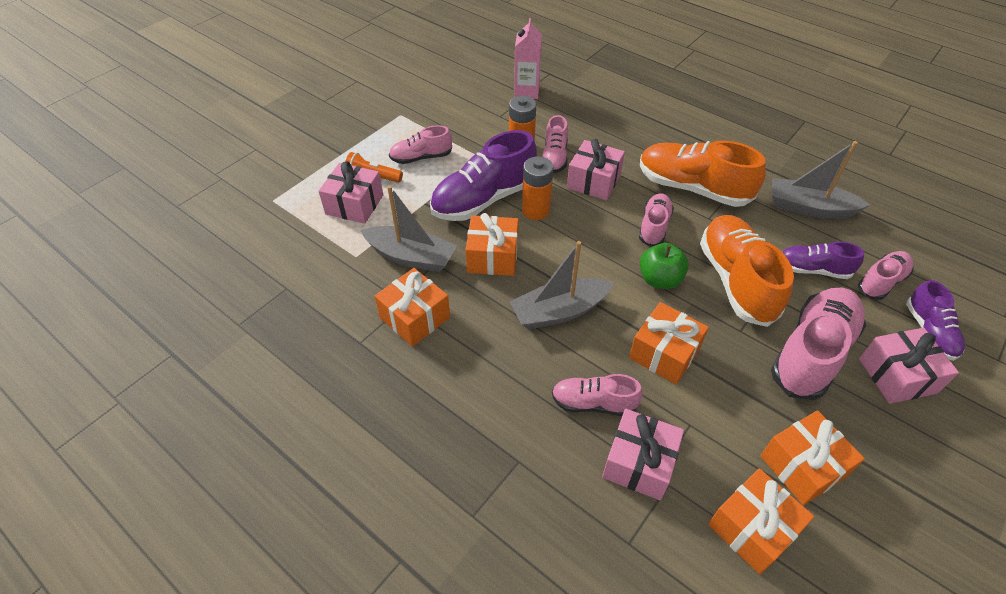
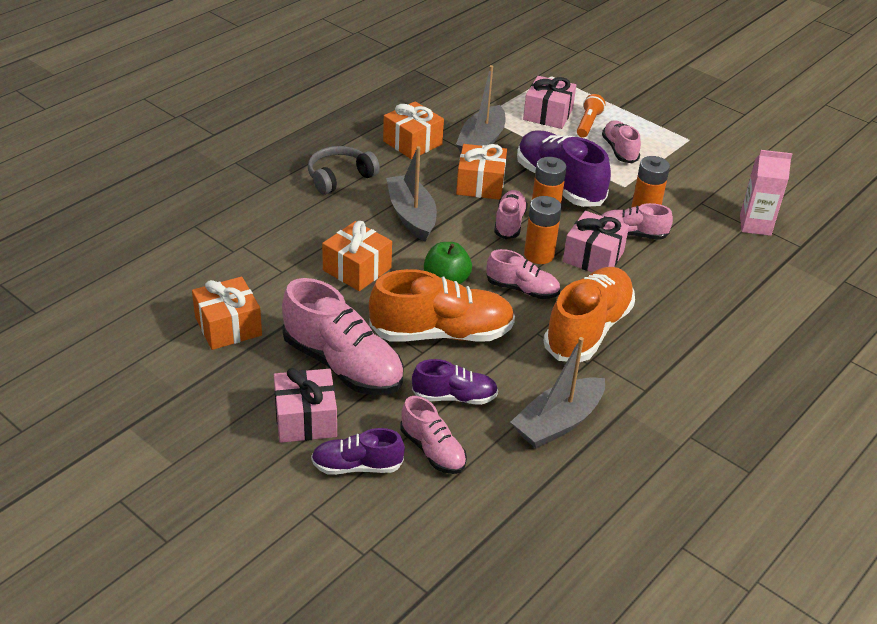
camera: 90 degrees right, 10 degrees down
(495, 385) = (339, 177): none -> grey headphones
(593, 403) = (313, 223): pink shoe -> pink shoe (509, 223)
(600, 215) = (539, 255): none -> orange battery
(639, 463) = (254, 239): pink gift -> none
(752, 528) = (186, 286): orange gift -> none
(809, 208) = (558, 423): grey boat -> grey boat turned 150 degrees counterclockwise
(813, 270) = (454, 397): purple shoe -> purple shoe turned 75 degrees clockwise

